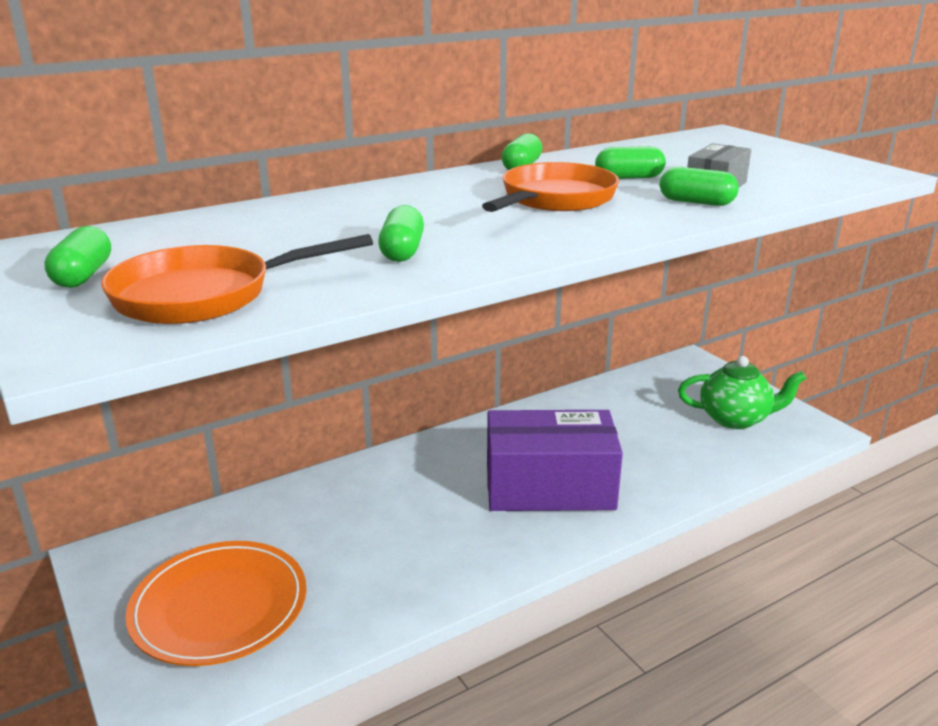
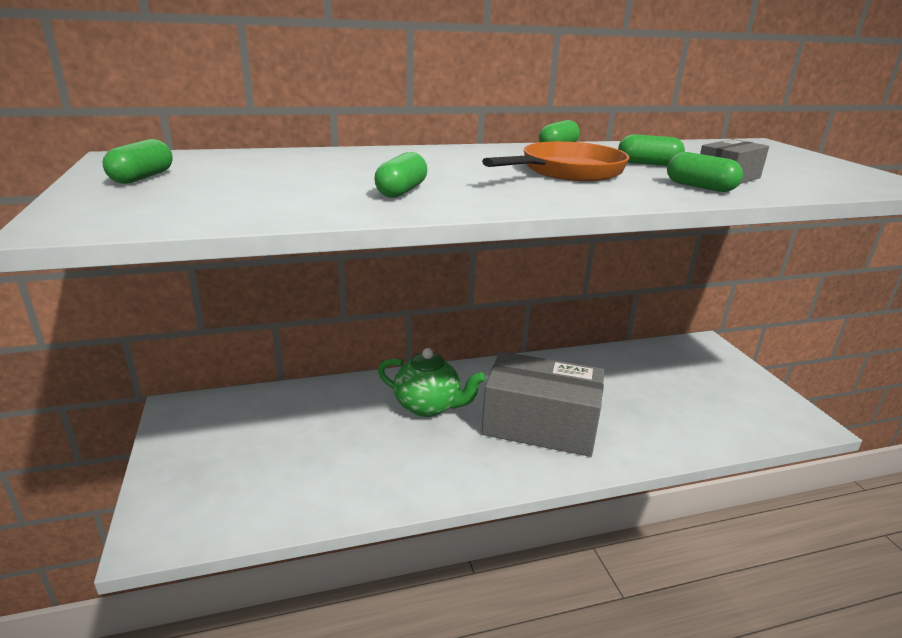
camera: 15 degrees right, 0 degrees up
(205, 295) = (212, 201): orange pan -> none
(219, 606) = (239, 465): orange plate -> none
(549, 487) = (540, 425): purple box -> grey box
(735, 419) = (730, 399): green teapot -> green teapot (428, 406)

